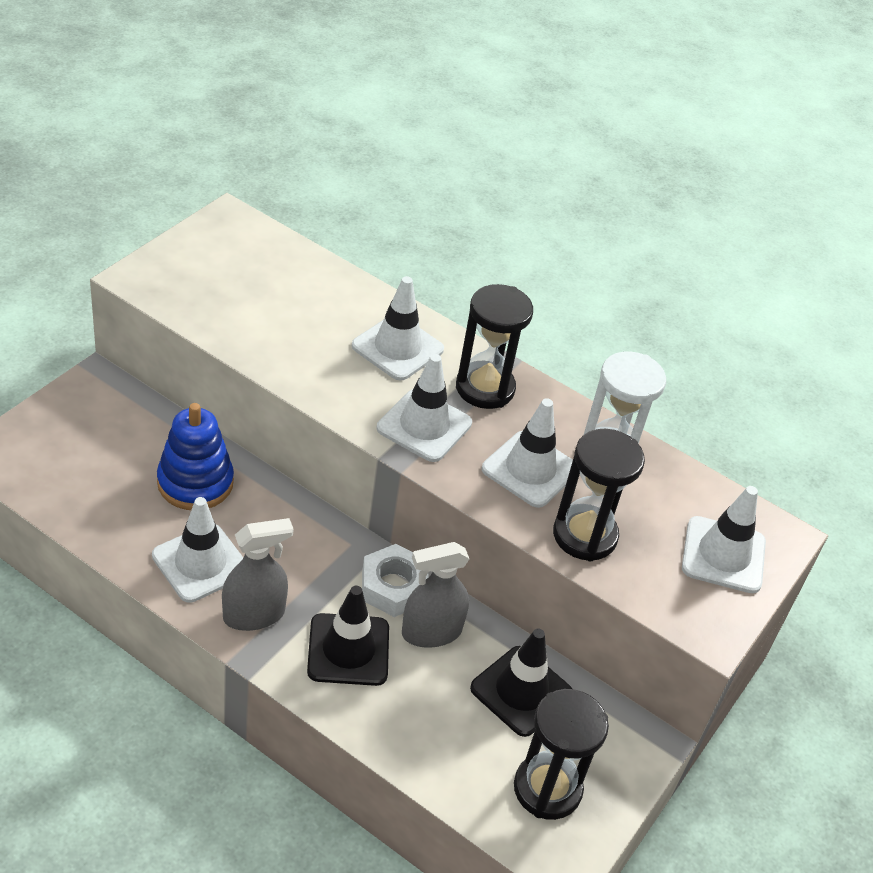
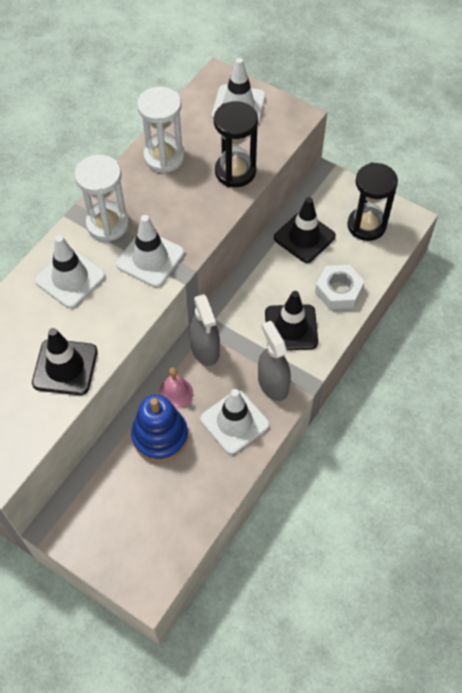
camera: 85 degrees left, 15 degrees up
(257, 504) = (175, 393): none -> pink bell
(264, 336) = (65, 367): none -> black traffic cone
(393, 587) = (237, 306): white nut -> white nut (338, 291)
(431, 632) = (269, 284): grey spray bottle -> grey spray bottle (205, 349)
(485, 388) = (108, 224): black hourglass -> white hourglass
(530, 469) = (183, 199): white traffic cone -> none

